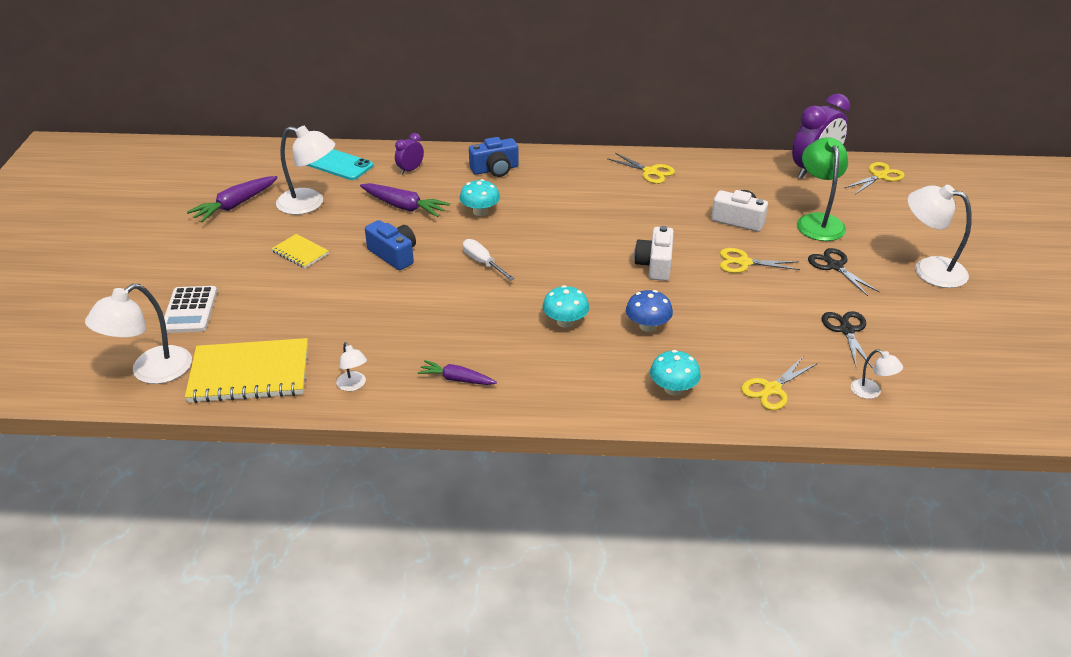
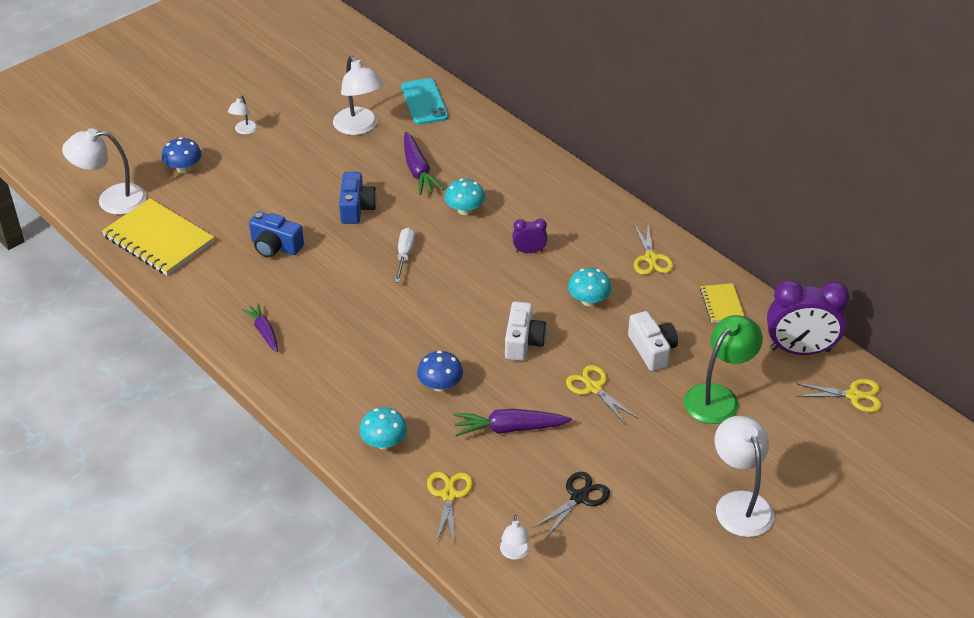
camera: 45 degrees right, 5 degrees up
(190, 310) = (183, 168): white calculator -> blue mushroom
(235, 205) = (311, 98): purple carrot -> purple carrot (509, 428)
(300, 253) = (301, 166): yellow notebook -> yellow notebook (721, 304)
(353, 385) = (202, 291): white lamp -> white lamp (244, 131)
(410, 170) = (468, 140): purple clock -> purple clock (529, 251)
(495, 169) = (531, 178): blue camera -> blue camera (275, 246)
(565, 322) = (390, 341): turquoise mushroom -> turquoise mushroom (588, 300)
(655, 265) = (523, 342): white camera -> white camera turned 135 degrees clockwise
(772, 389) = (449, 495): yellow scissors -> yellow scissors turned 90 degrees clockwise
(835, 266) = (662, 443): black scissors -> none

